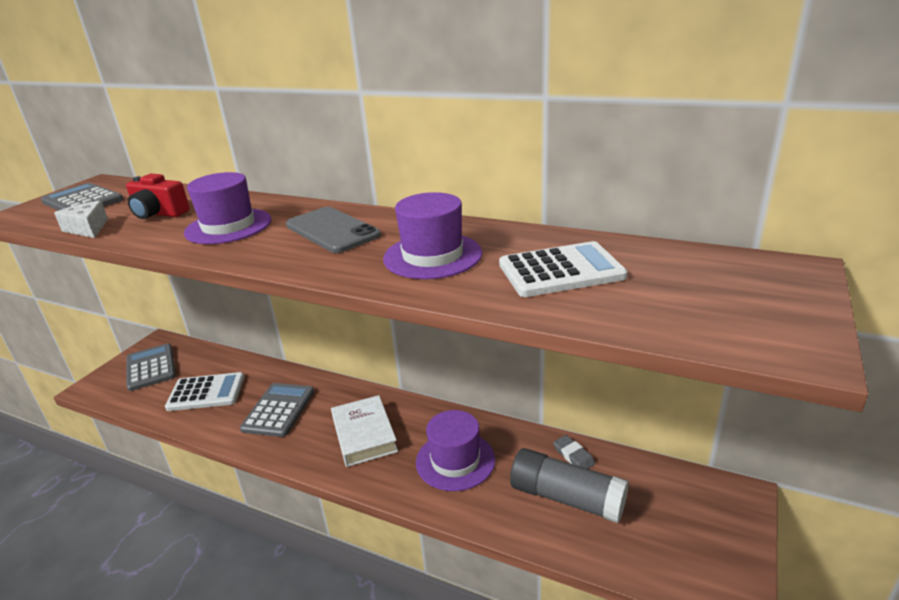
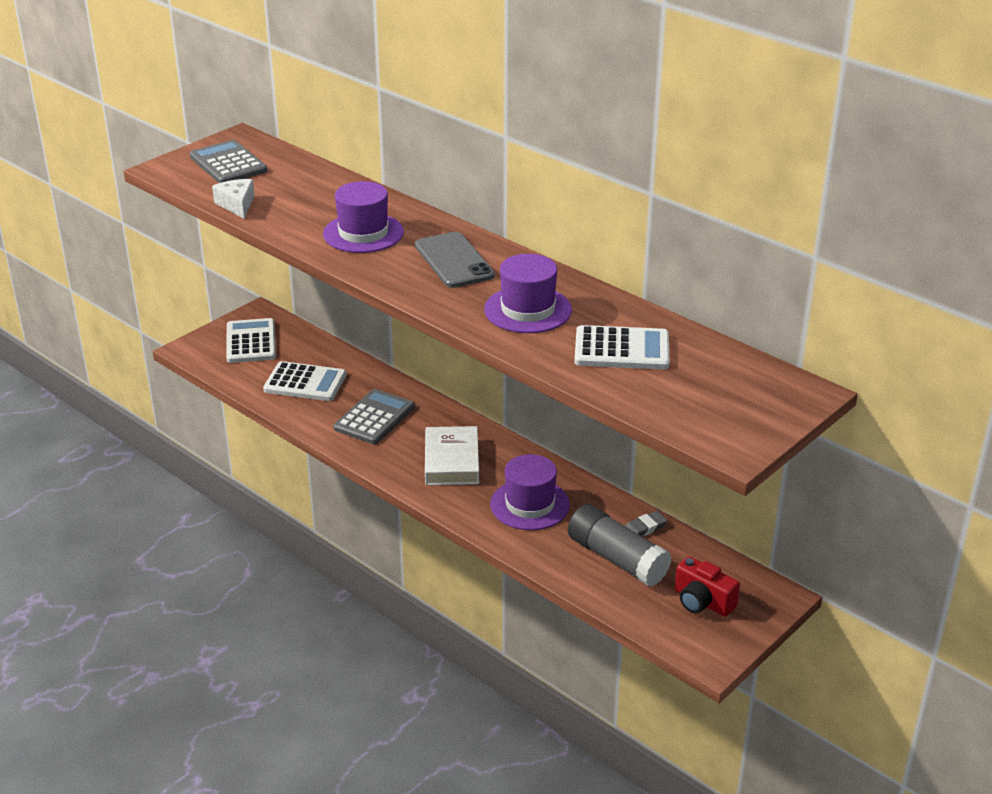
camera: 15 degrees right, 5 degrees up
(151, 367) = (251, 342): grey calculator -> white calculator
(159, 213) = (301, 200): red camera -> red camera (702, 601)
(573, 456) = (644, 528): grey eraser -> grey eraser turned 75 degrees clockwise

